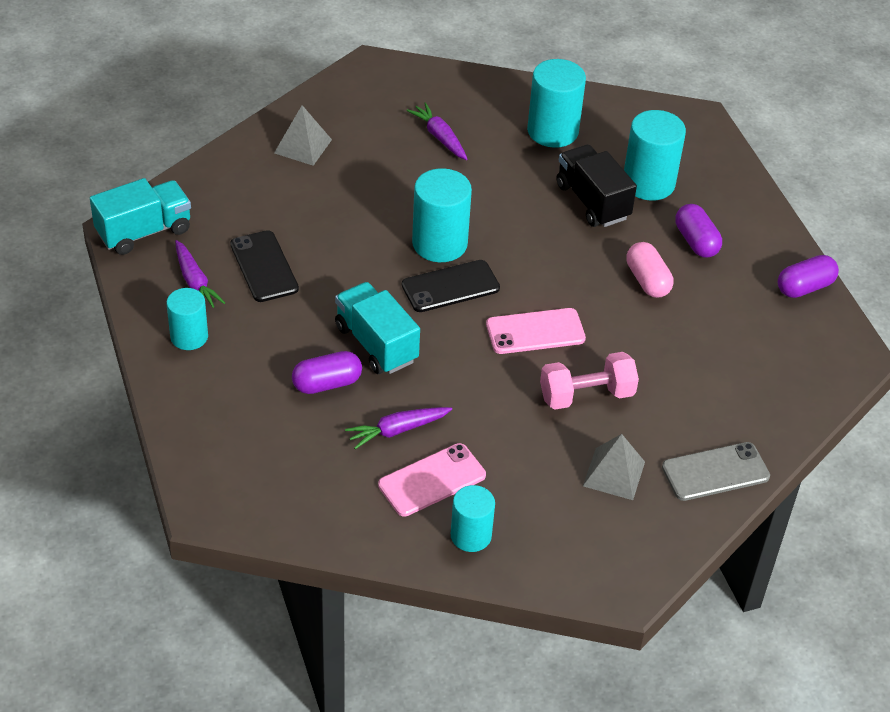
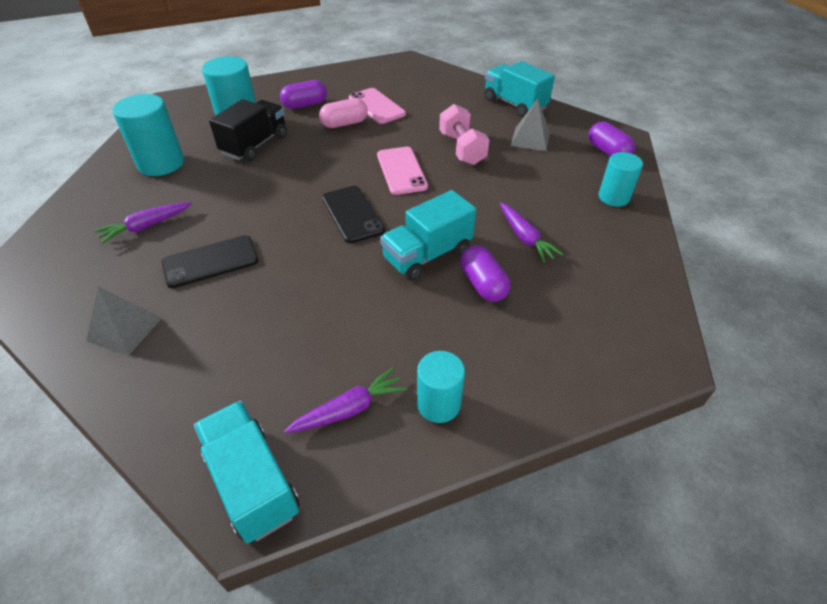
camera: 90 degrees left, 0 degrees up
(264, 266) = (324, 346): black phone -> black phone (210, 262)
(432, 480) = (570, 217): pink phone -> pink phone (376, 106)
(439, 243) = (297, 222): turquoise cylinder -> none
(592, 201) = (255, 145): black truck -> black truck turned 150 degrees clockwise
(715, 472) = (514, 104): grey phone -> turquoise truck
(804, 287) = (350, 71): purple capsule -> purple capsule (607, 152)

